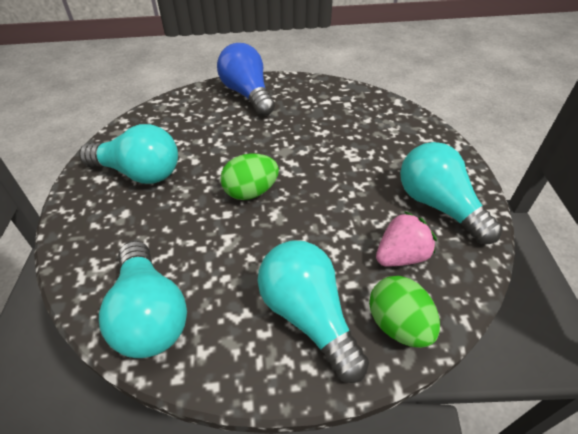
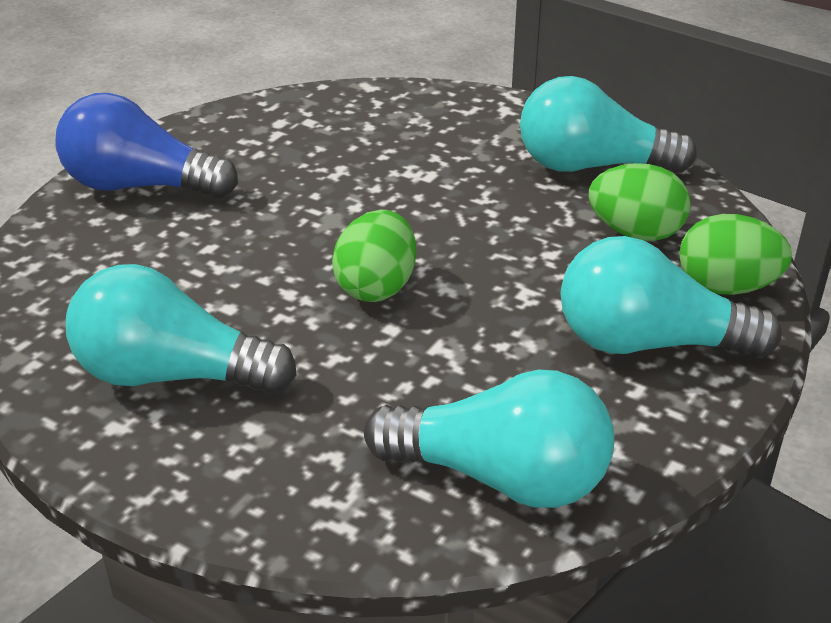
camera: 50 degrees left, 10 degrees down
(139, 173) = (172, 375): turquoise light bulb -> turquoise light bulb turned 135 degrees counterclockwise
(400, 256) = (635, 233): pink strawberry -> green egg

